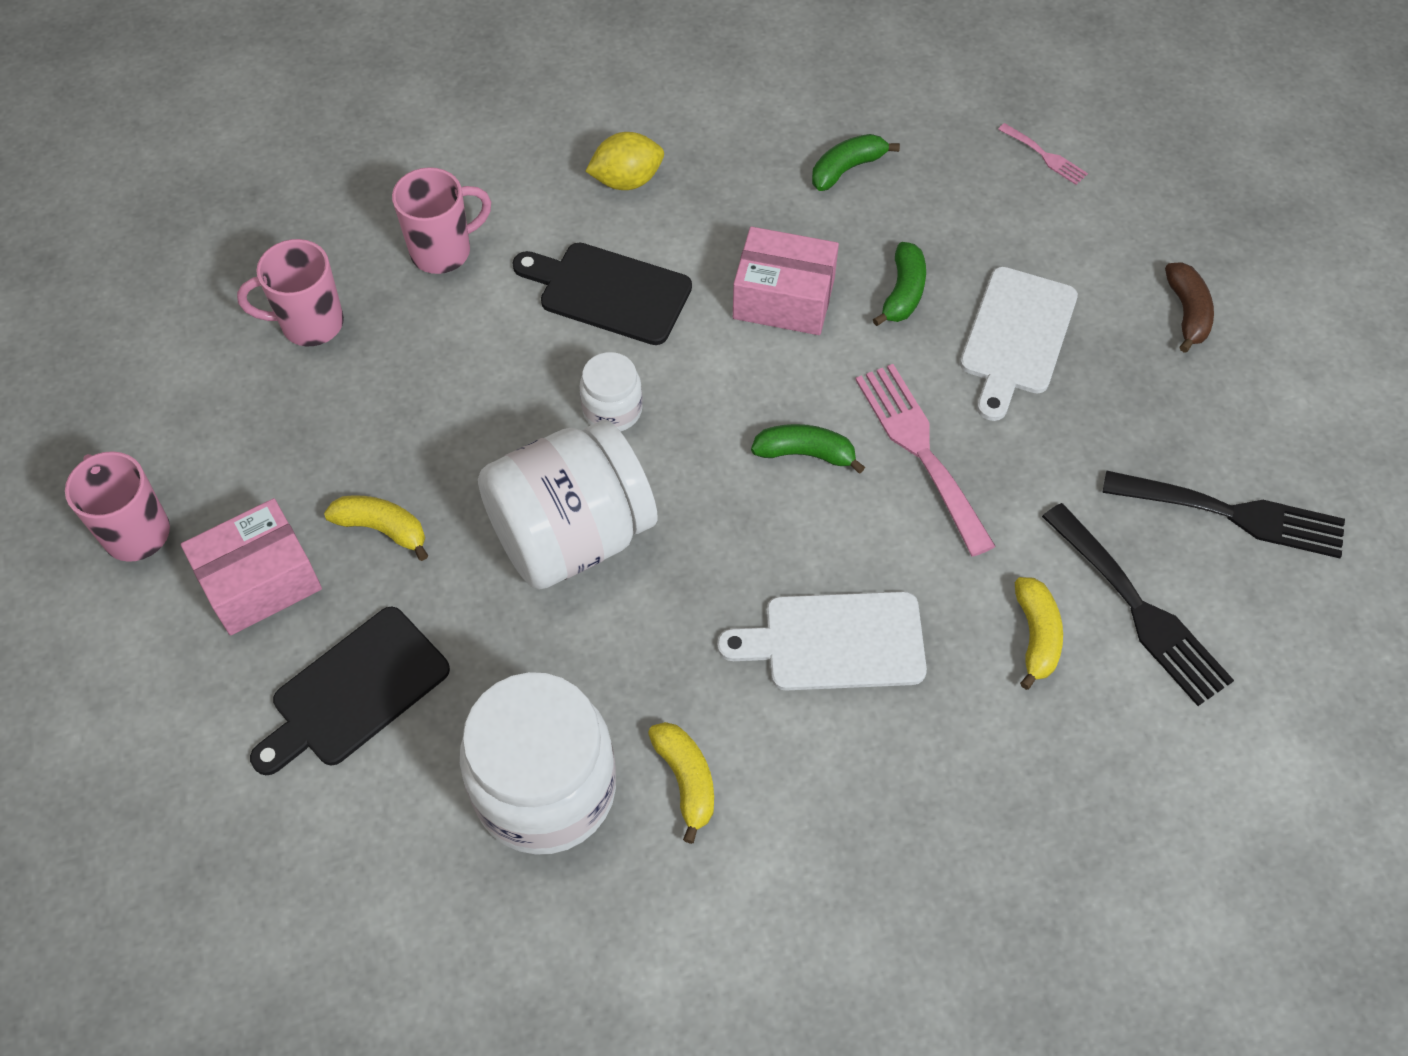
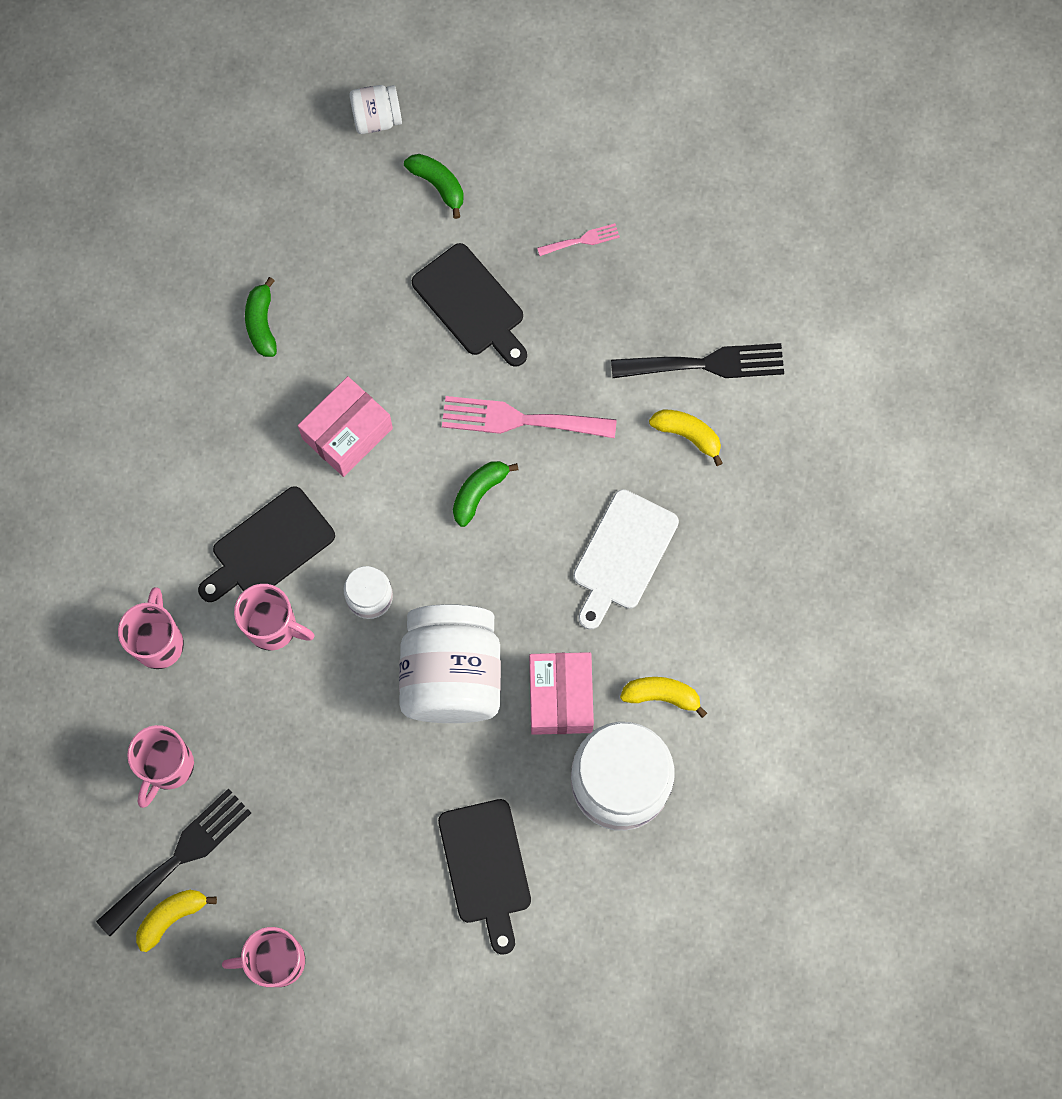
camera: 60 degrees left, 15 degrees up
(260, 581) = (367, 893): pink box -> pink box (560, 697)
(382, 529) = (373, 794): yellow banana -> yellow banana (172, 917)
(521, 340) = (274, 627): none -> pink mug
(627, 180) = (175, 480): yellow lemon -> none
(903, 292) = (391, 353): green banana -> green banana (438, 185)
(1016, 337) = (471, 304): white cutting board -> black cutting board
(1045, 156) = (336, 185): pink fork -> pink fork (582, 240)
(1146, 154) = (376, 118): none -> white jar
(1187, 312) = (518, 186): brown banana -> none
(1234, 514) = (677, 263): black fork -> black fork (180, 857)

